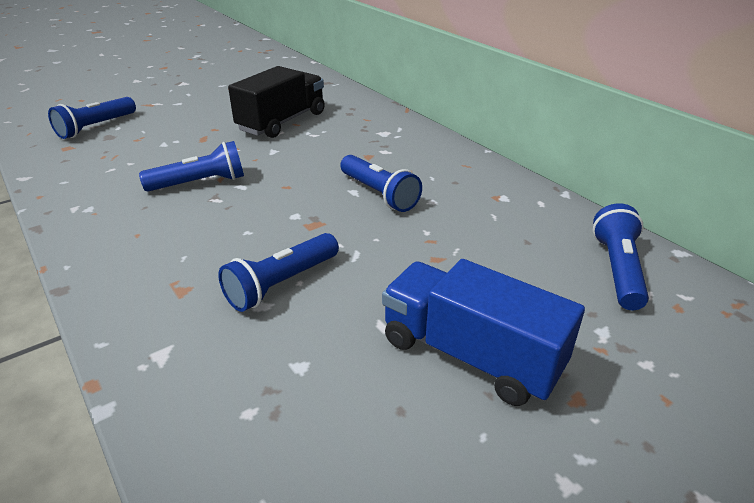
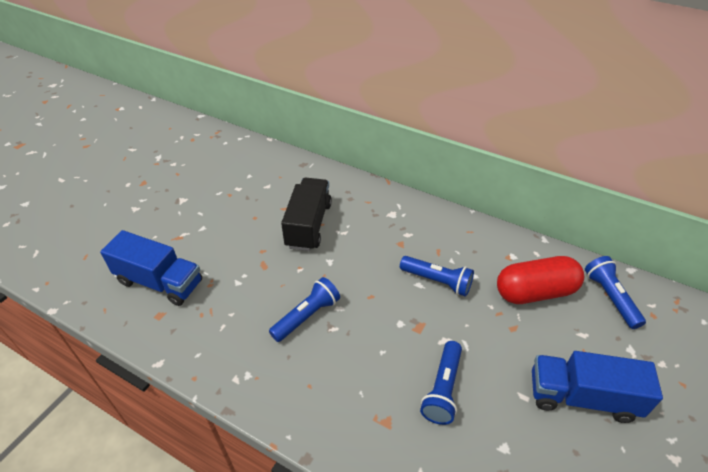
camera: 25 degrees left, 10 degrees up
(96, 127) = (160, 282): blue flashlight -> blue truck
(502, 235) = (535, 292): none -> red capsule

